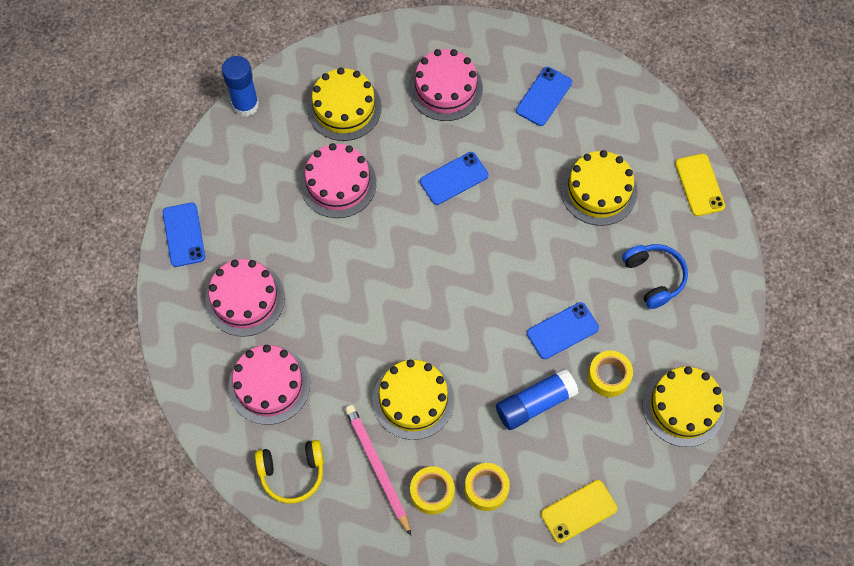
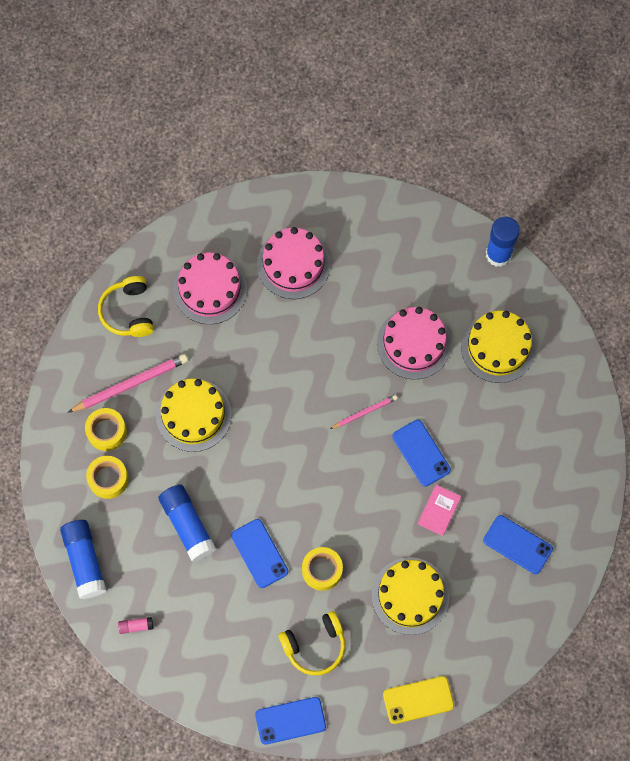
camera: 90 degrees right, 5 degrees up
(184, 235) = (358, 207): blue phone -> blue phone (290, 720)
(411, 230) = (364, 412): none -> pink pencil
(445, 88) = (524, 445): pink cake -> none
(512, 163) = (439, 510): none -> pink book
(578, 511) = (84, 561): yellow phone -> blue glue stick
(608, 376) = (212, 595): yellow tape -> yellow tape (322, 570)
(646, 454) = (136, 626): none -> pink glue stick
(654, 277) = (315, 645): blue headphones -> yellow headphones
(683, 406) = (181, 665): yellow cake -> none

